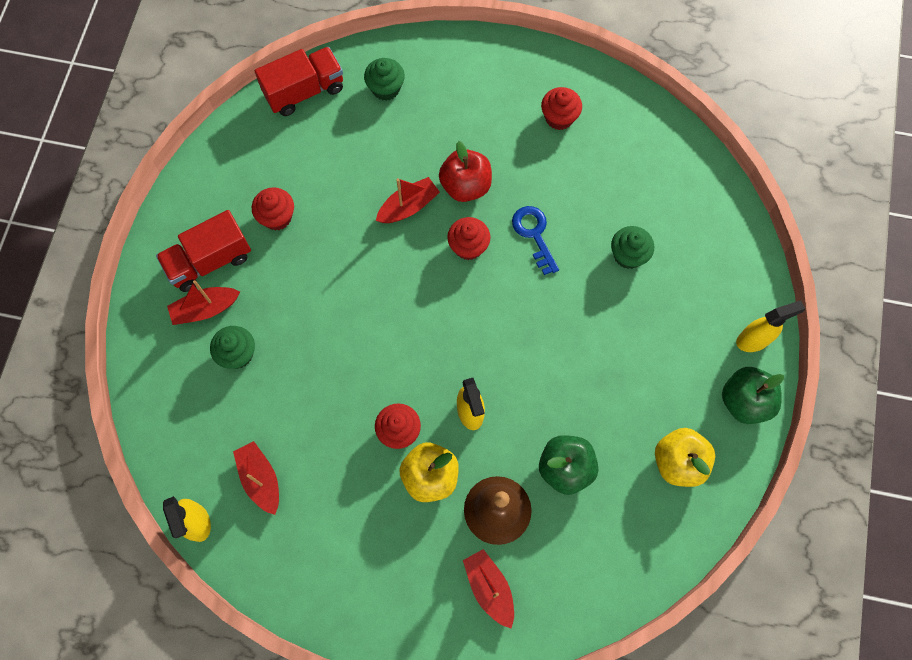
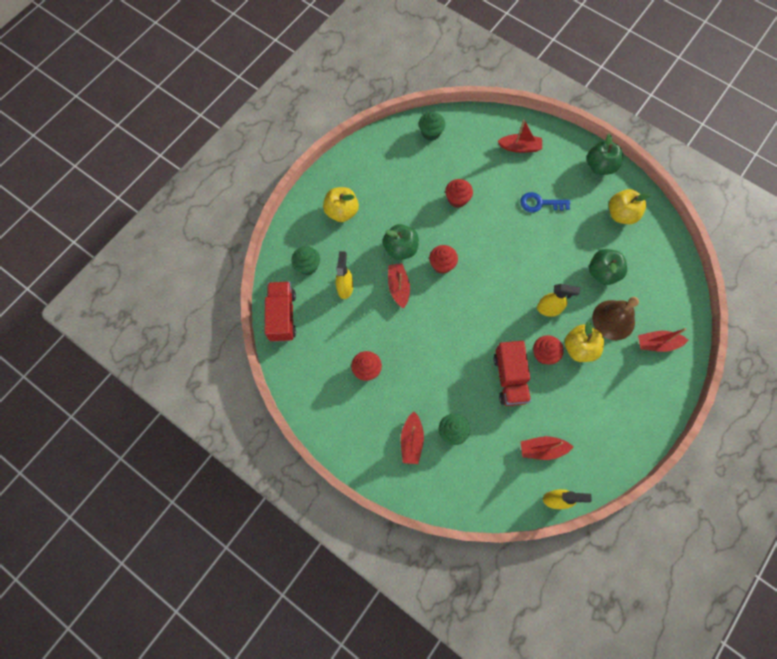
camera: 65 degrees left, 0 degrees up
(210, 261) = (378, 425): red truck -> red truck (510, 378)
(465, 186) = (400, 249): red apple -> green apple
(483, 93) = (341, 212): none -> yellow apple
(534, 234) = (451, 225): blue key -> blue key (540, 203)
(559, 118) = (381, 178): red cupcake -> red cupcake (457, 199)
(628, 255) = (488, 182): green cupcake -> green cupcake (431, 133)
(711, 276) = (520, 147): none -> red boat
(753, 340) = (566, 145): yellow spray bottle -> yellow spray bottle (345, 287)

